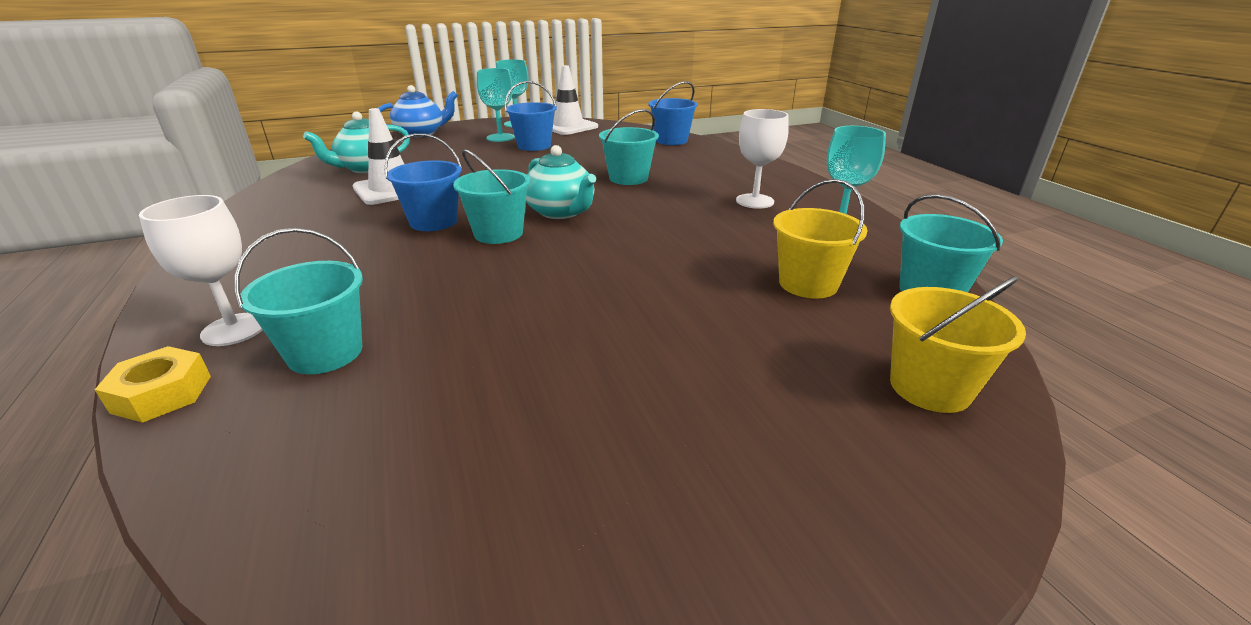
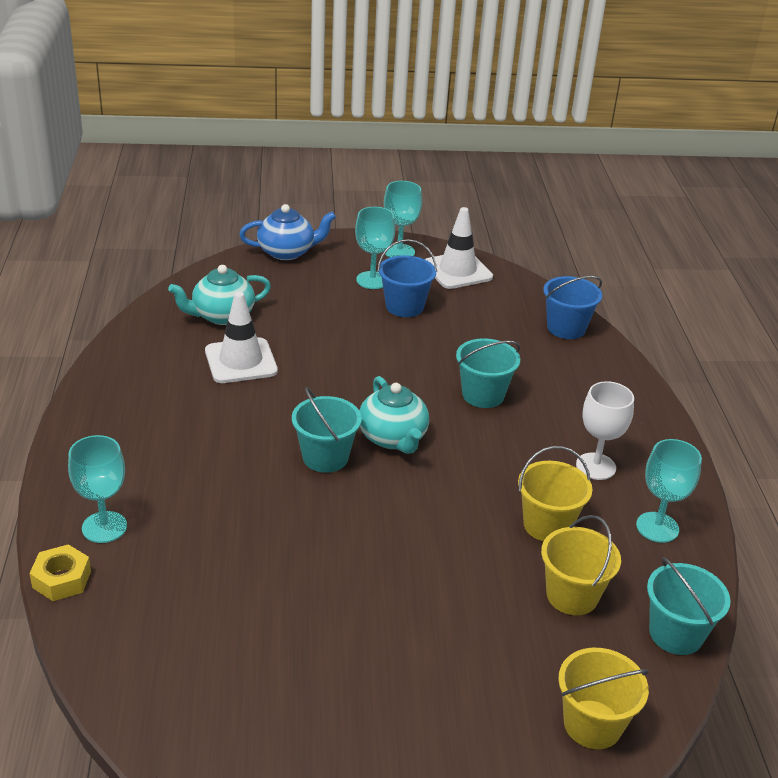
camera: 15 degrees right, 5 degrees up
(234, 329) = (104, 527): white goblet -> turquoise goblet
(325, 353) = (167, 569): turquoise bucket -> none
(434, 222) = (271, 425): blue bucket -> none
(743, 241) = (547, 525): none -> yellow bucket

